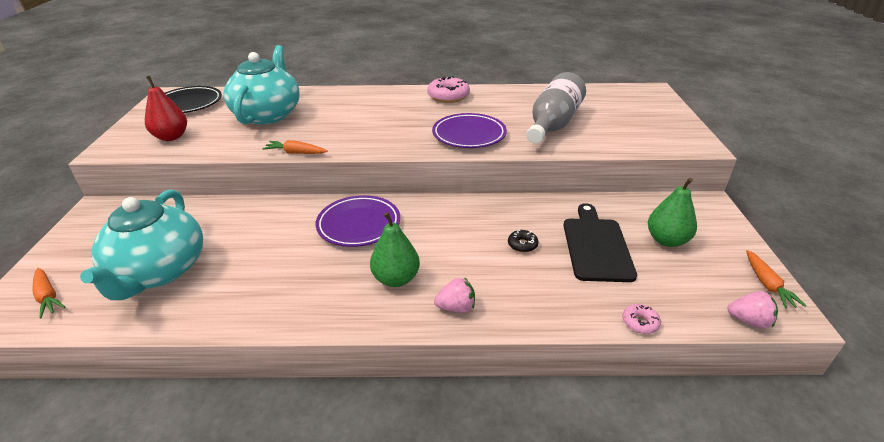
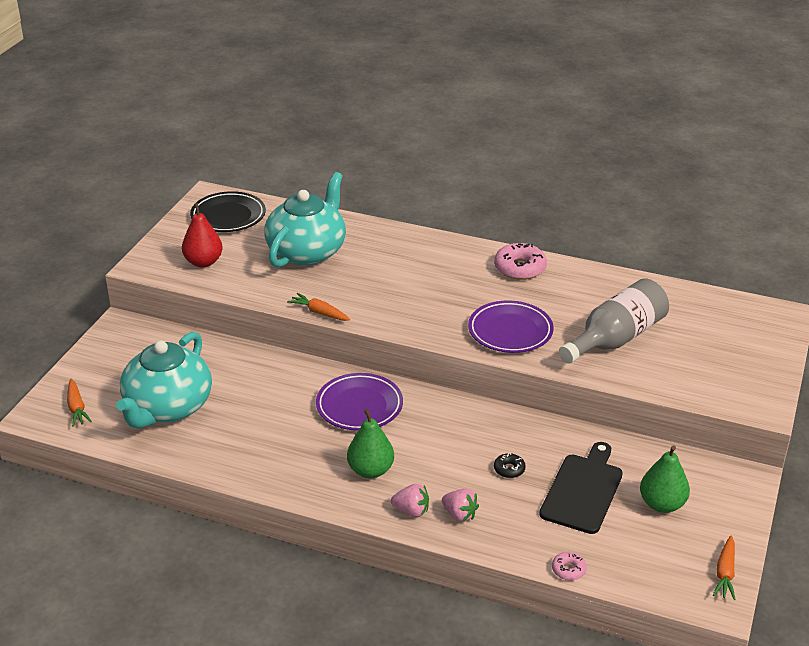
camera: 20 degrees right, 0 degrees up
(749, 321) = (673, 597): pink strawberry -> pink strawberry (459, 515)

